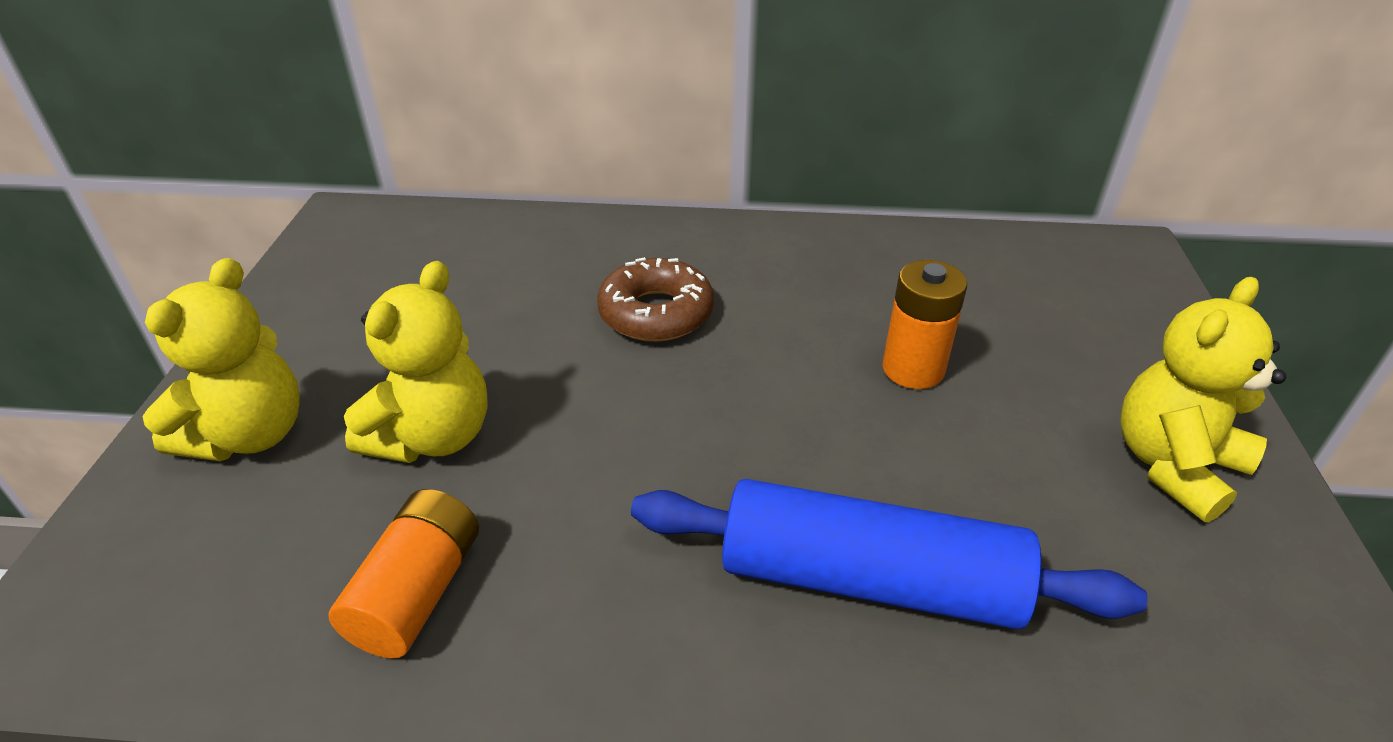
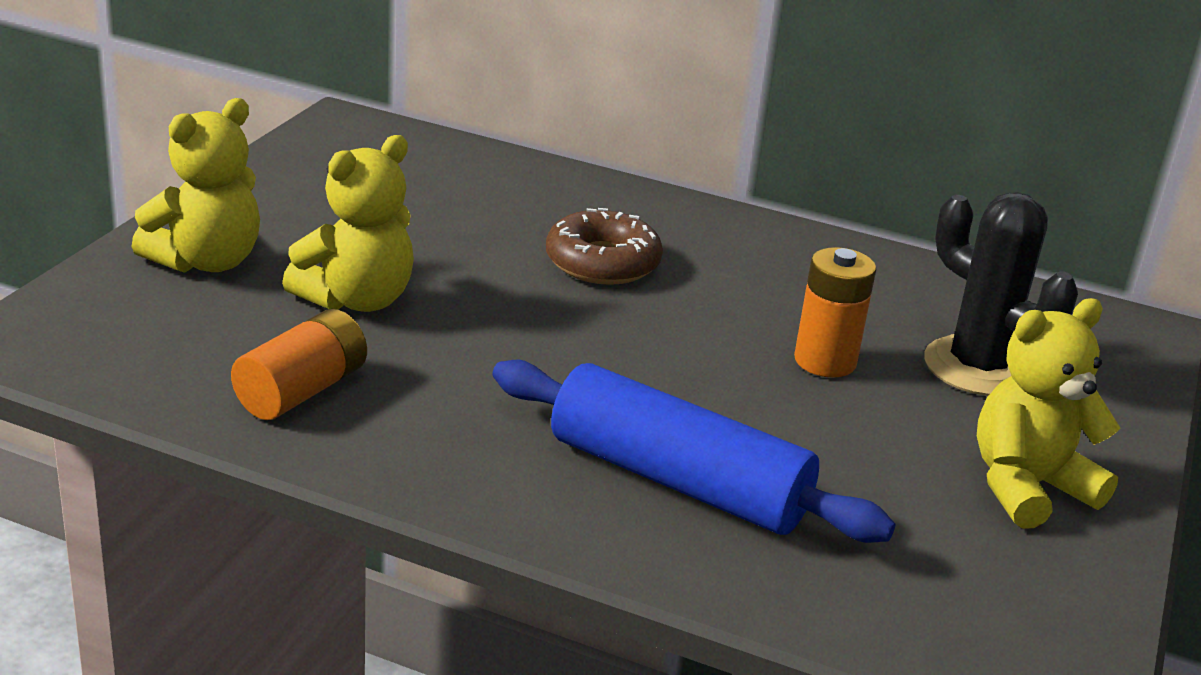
camera: 15 degrees right, 10 degrees down
(1040, 334) = (977, 367): none -> black cactus

